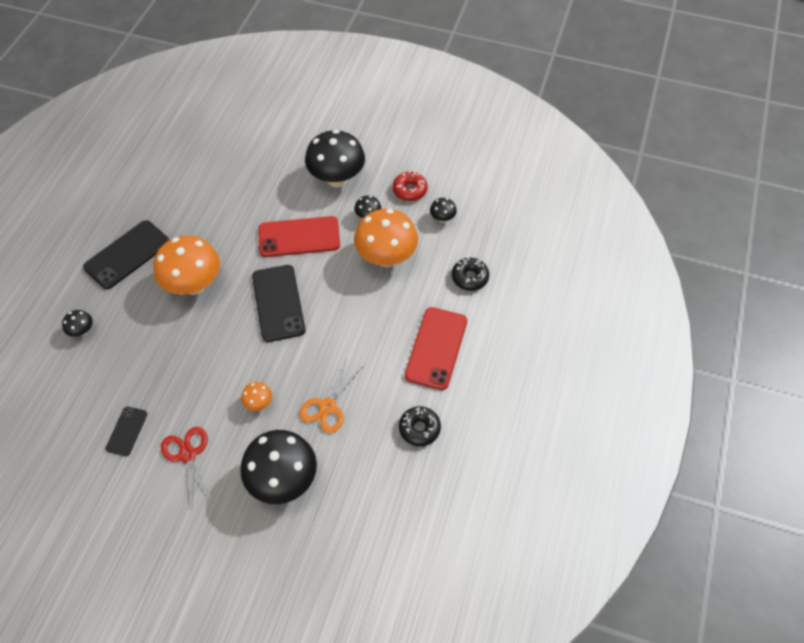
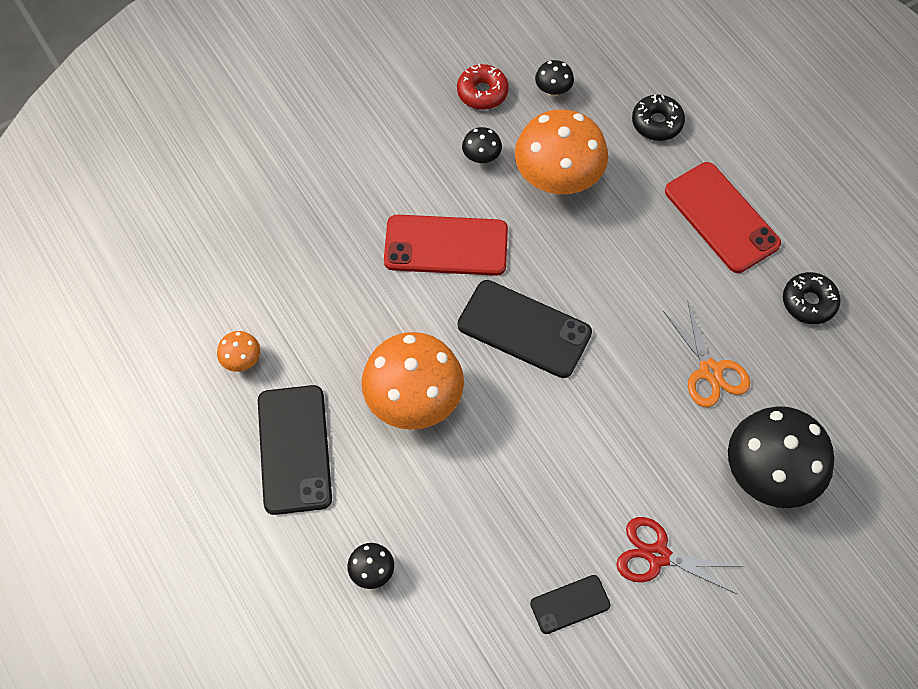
camera: 50 degrees left, 5 degrees up
(126, 431) = (570, 604): black phone -> black phone turned 75 degrees counterclockwise
(259, 403) = (648, 437): orange mushroom -> orange mushroom (242, 361)
(299, 237) = (446, 246): red phone -> red phone turned 60 degrees clockwise
(337, 178) = (394, 150): black mushroom -> none

